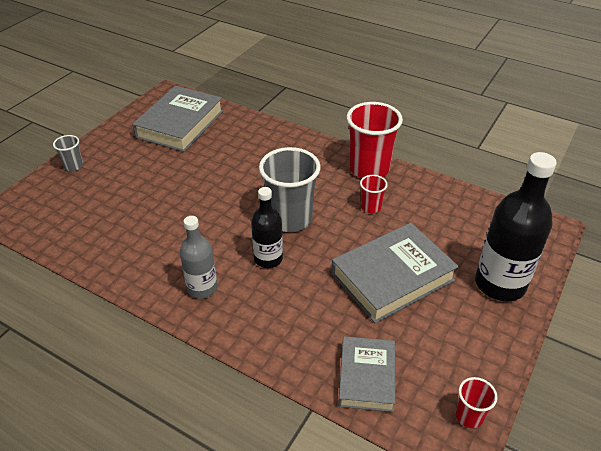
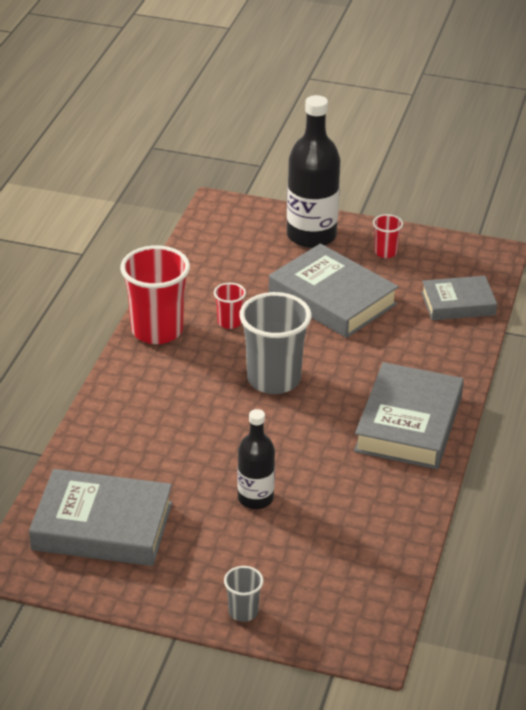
camera: 105 degrees left, 5 degrees down
(202, 288) = (409, 424): grey bottle -> grey book
(268, 259) = (344, 385): black bottle -> black bottle (255, 498)
(469, 416) = (465, 250): red cup -> red cup (385, 252)

